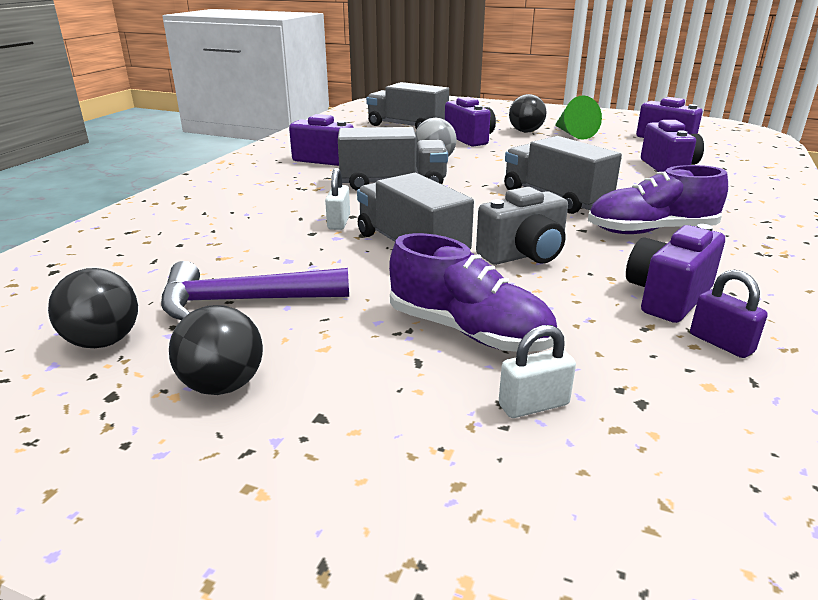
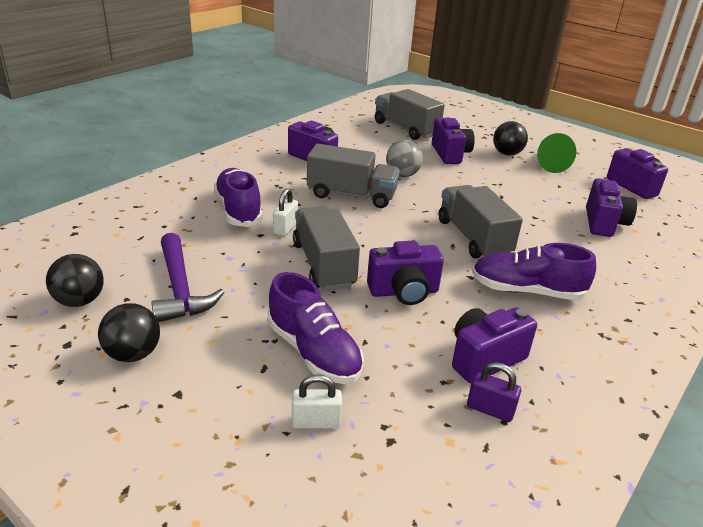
camera: 15 degrees right, 5 degrees up
(244, 301) = (180, 288): purple hammer -> purple hammer turned 120 degrees counterclockwise
(268, 215) = (238, 210): none -> purple shoe
(524, 255) = (403, 292): grey camera -> purple camera
(721, 343) = (490, 409): purple padlock -> purple padlock turned 45 degrees counterclockwise

